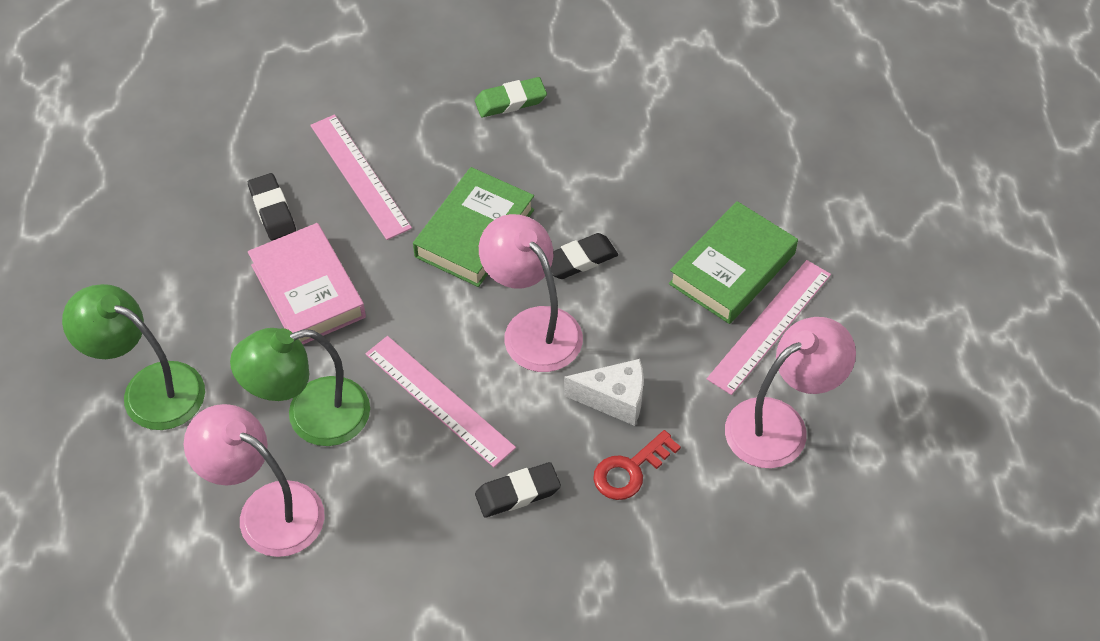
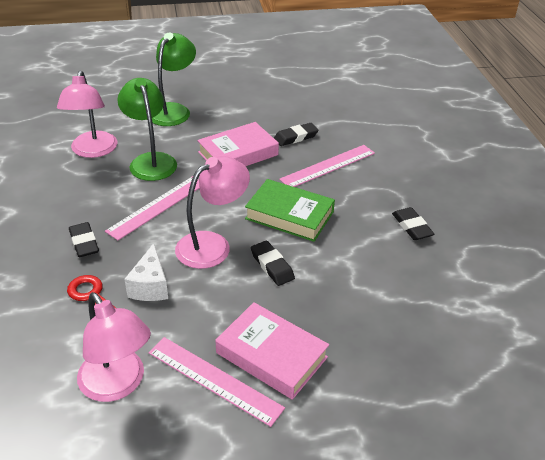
camera: 85 degrees right, 15 degrees down
(266, 510) = (93, 151): pink lamp -> pink lamp turned 150 degrees clockwise
(510, 101) = (412, 226): green eraser -> black eraser
(732, 268) = (271, 355): green book -> pink book

